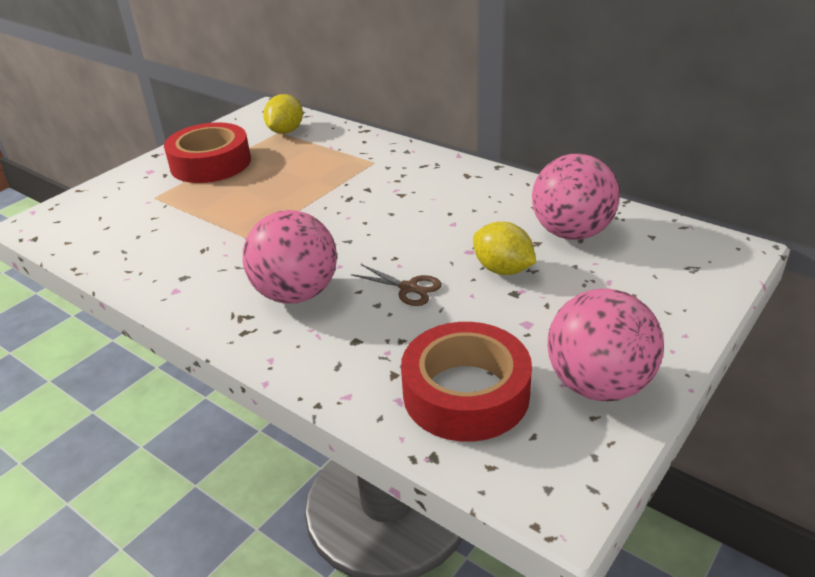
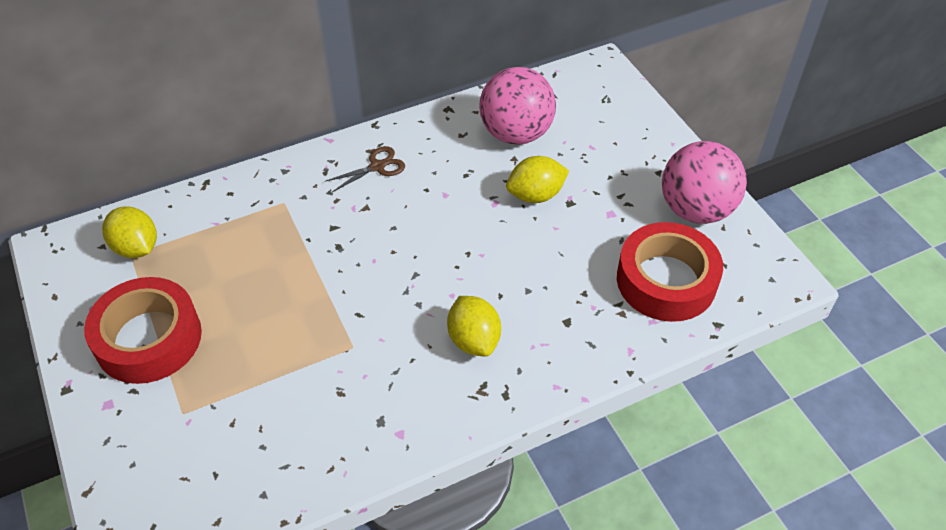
camera: 65 degrees left, 15 degrees up
(296, 294) = (474, 340): pink ball -> yellow lemon
(409, 288) = (520, 261): brown scissors -> brown scissors (377, 167)

